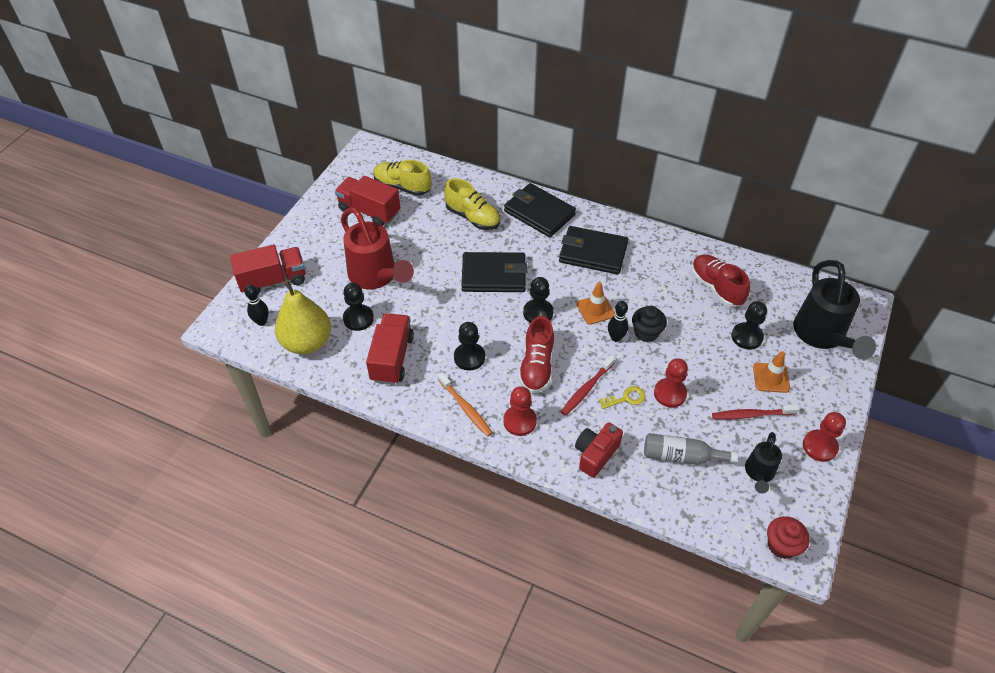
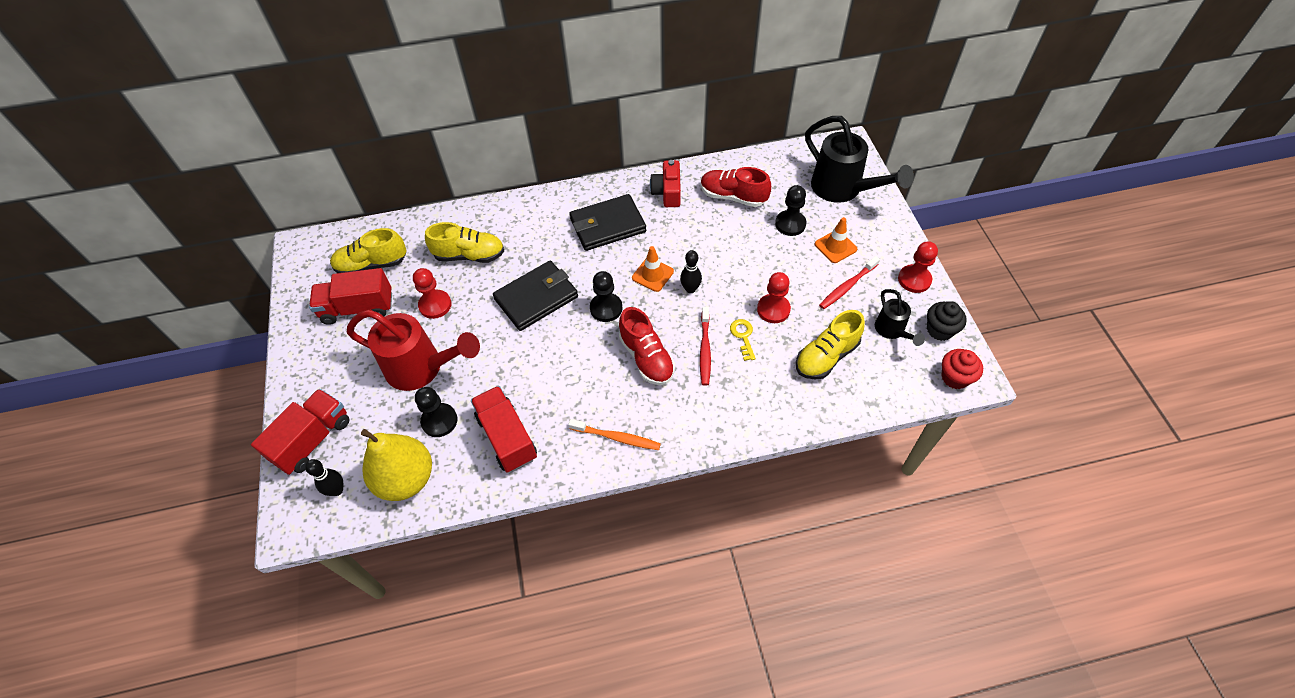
camera: 35 degrees left, 5 degrees up
(469, 357) = (579, 388): black pawn -> none
(519, 421) = (674, 417): red pawn -> red pawn (435, 305)
(539, 213) = (529, 216): black wallet -> none
(595, 454) = (760, 402): red camera -> red camera (667, 192)
(626, 398) = (743, 336): yellow key -> yellow key turned 45 degrees counterclockwise
(646, 333) = (711, 269): black cupcake -> black cupcake (939, 330)
(681, 456) = (826, 356): grey bottle -> yellow shoe

